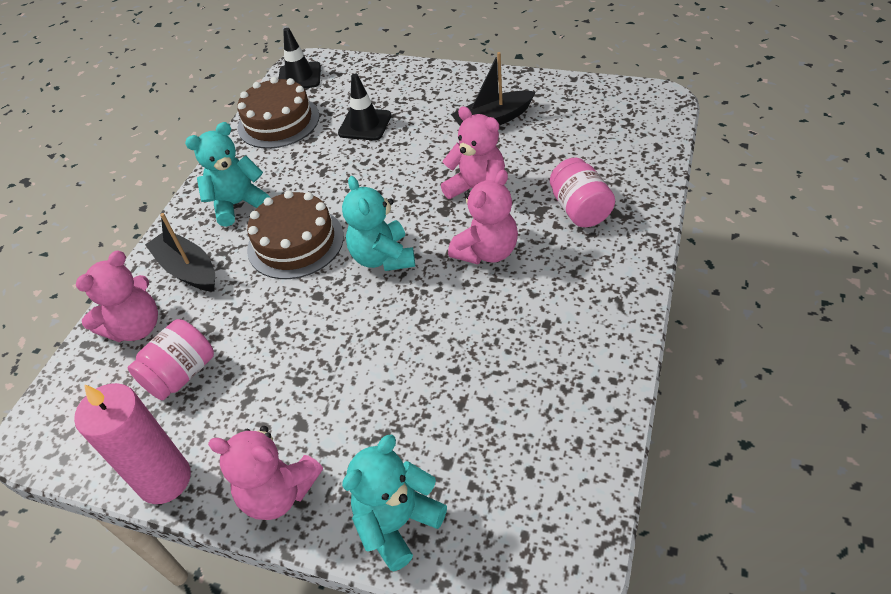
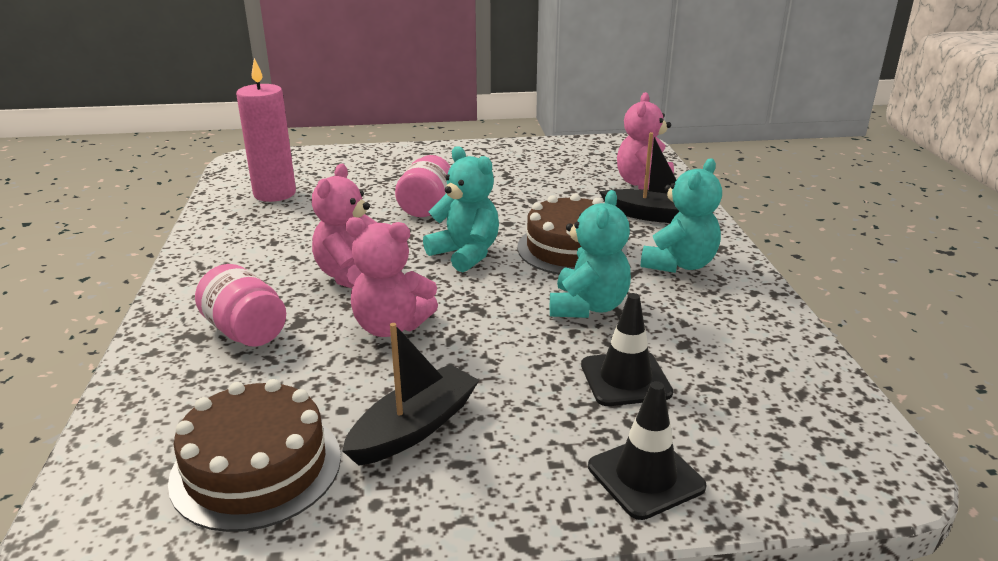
camera: 150 degrees right, 20 degrees down
(165, 480) = (523, 145): pink candle -> pink candle (274, 194)
(181, 374) = (571, 174): pink jar -> pink jar (426, 206)
(278, 122) = (766, 357): brown cake -> brown cake (256, 467)
(279, 493) = (443, 153): pink teddy bear -> none
(299, 77) = (846, 441): black traffic cone -> black traffic cone (645, 477)
(397, 523) = (357, 157): turquoise teddy bear -> turquoise teddy bear (588, 307)

